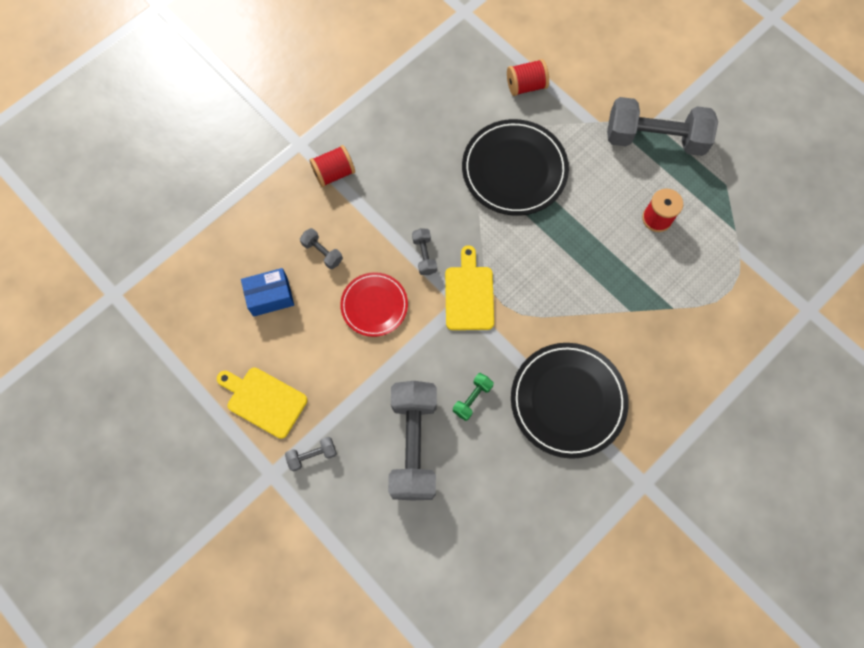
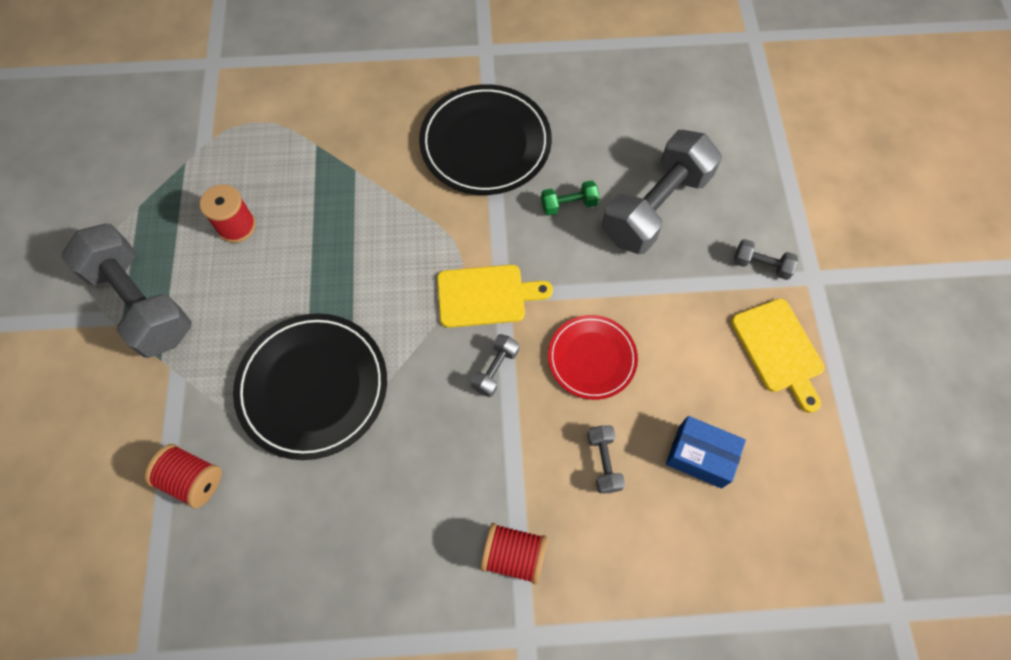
camera: 140 degrees left, 5 degrees down
(469, 294) = (486, 296): yellow cutting board -> yellow cutting board turned 135 degrees counterclockwise

